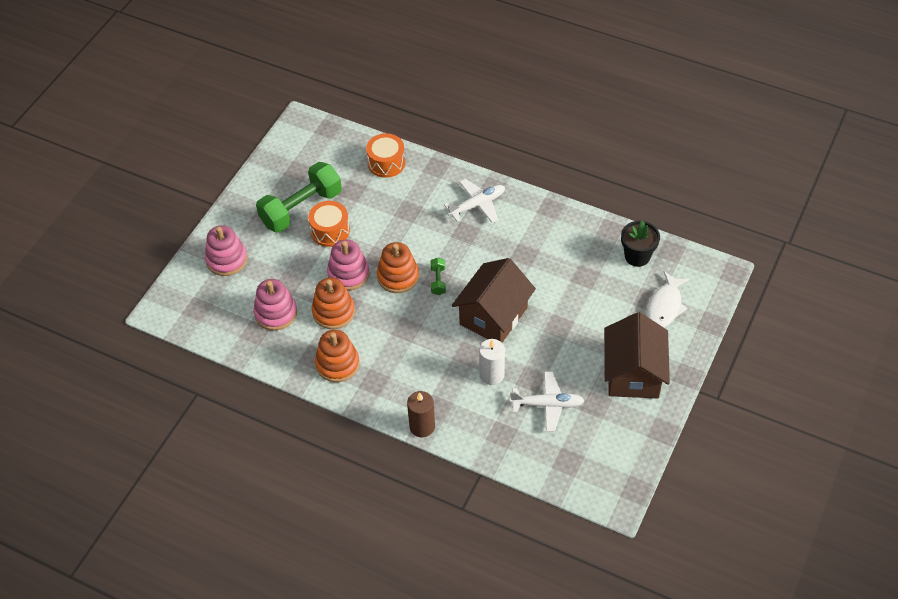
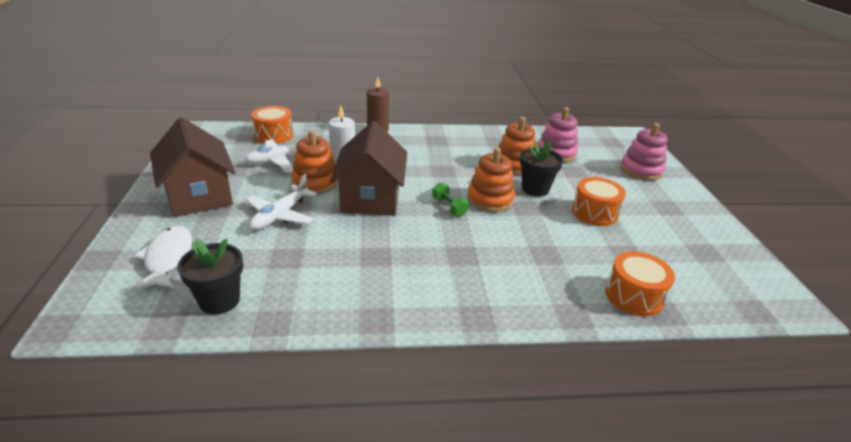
camera: 145 degrees right, 20 degrees down
(301, 208) = (646, 221): green dumbbell -> none
(337, 364) = (474, 141): orange stacking toy -> orange stacking toy (315, 182)
(348, 274) = (535, 189): pink stacking toy -> black flower pot
(477, 205) = (476, 288): white plane -> white plane (280, 215)
(538, 457) = (274, 135): none -> orange drum

